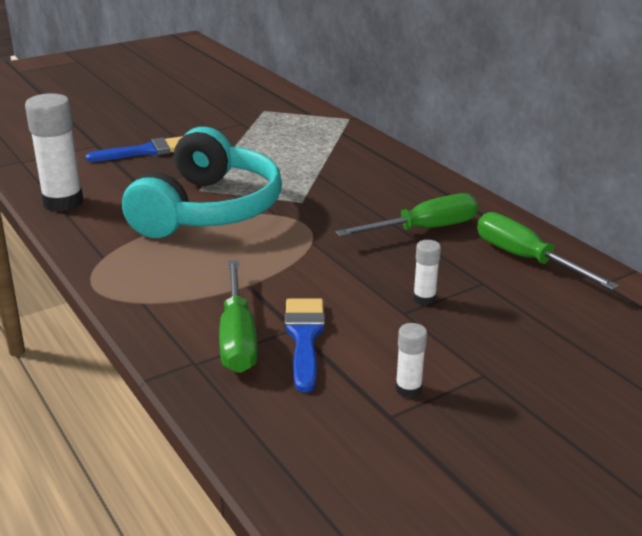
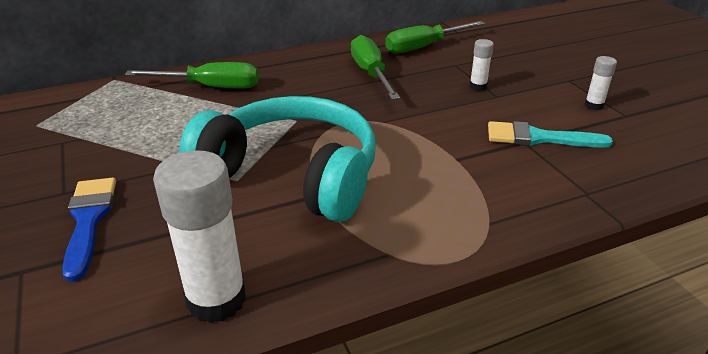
camera: 80 degrees left, 5 degrees up
(237, 337) = (543, 169): green screwdriver -> green screwdriver (210, 87)
(304, 337) = (538, 138): blue brush -> turquoise brush

